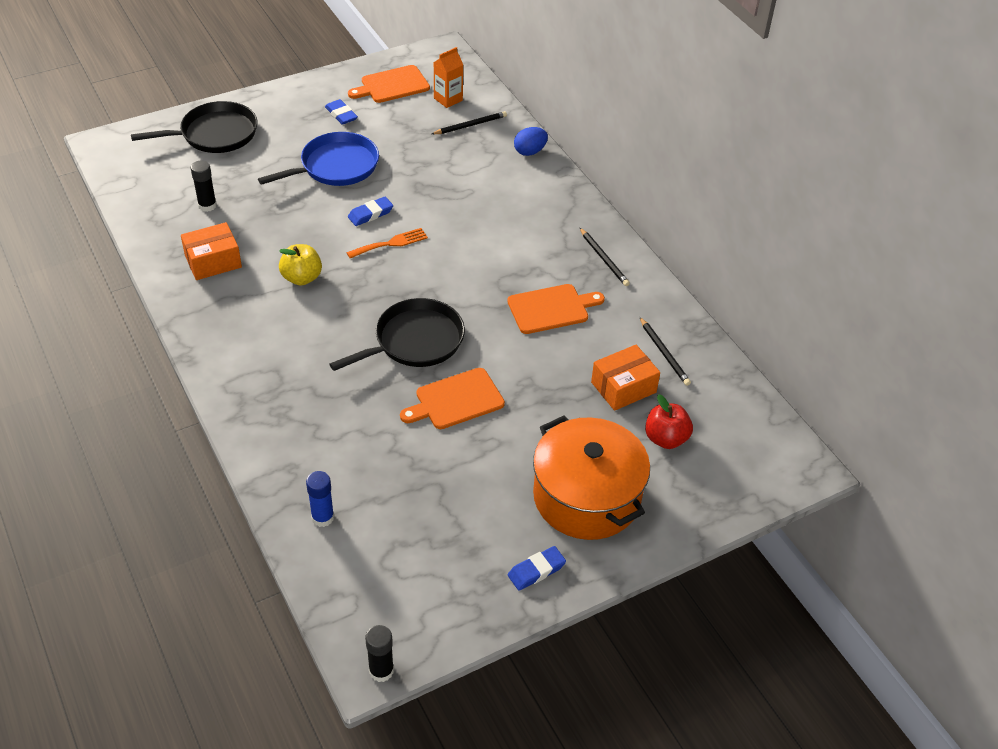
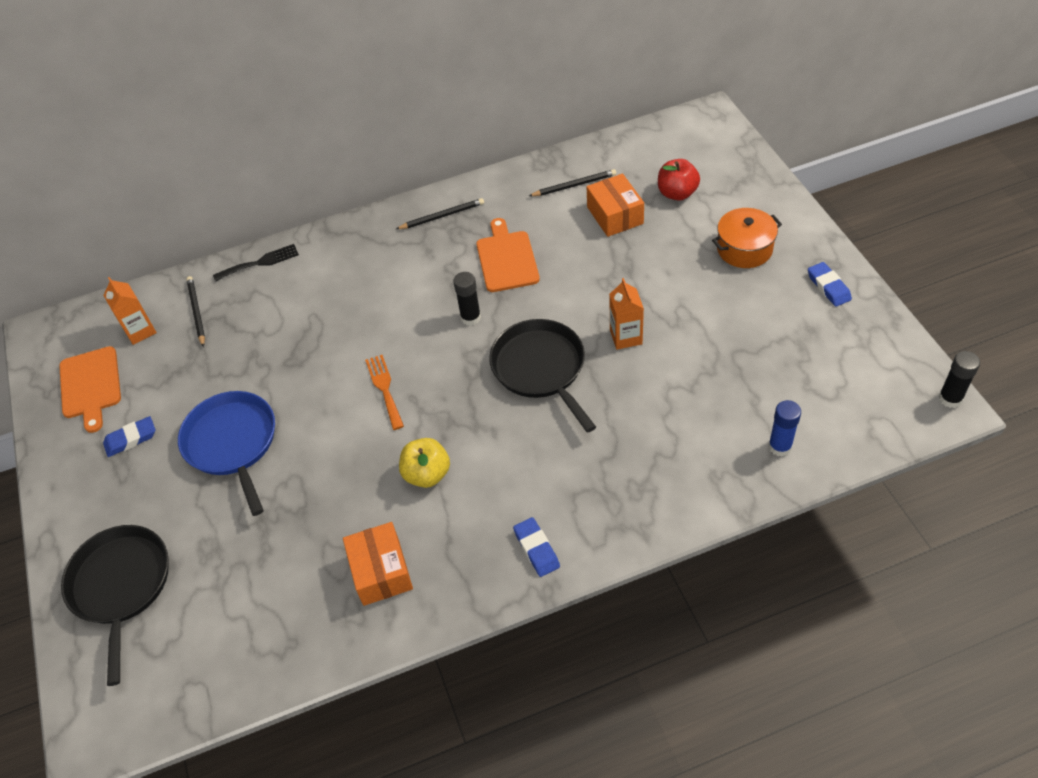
camera: 75 degrees left, 5 degrees up
(207, 205) = (271, 585): black glue stick -> black glue stick (470, 317)
(370, 214) = (330, 407): blue eraser -> blue eraser (536, 549)
(456, 400) = (626, 337): orange cutting board -> orange carton
(530, 151) = (260, 262): blue egg -> black fork
(586, 497) = (744, 249): orange pot -> orange pot, size x0.57

